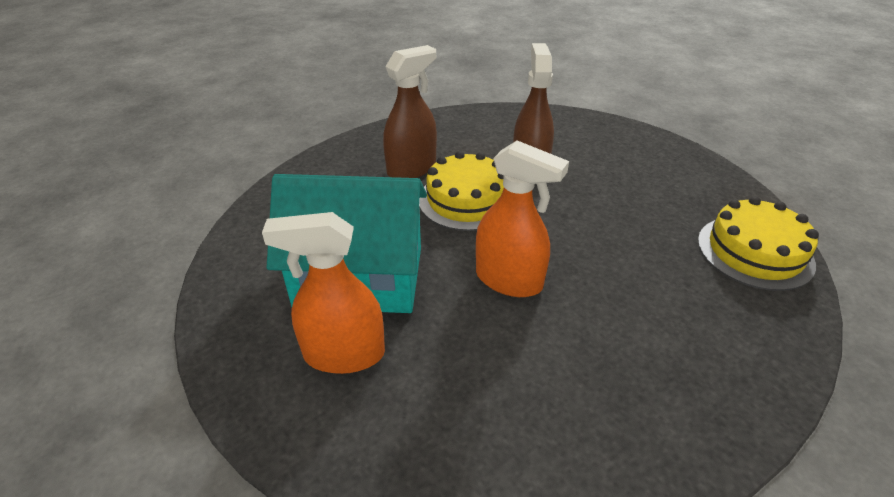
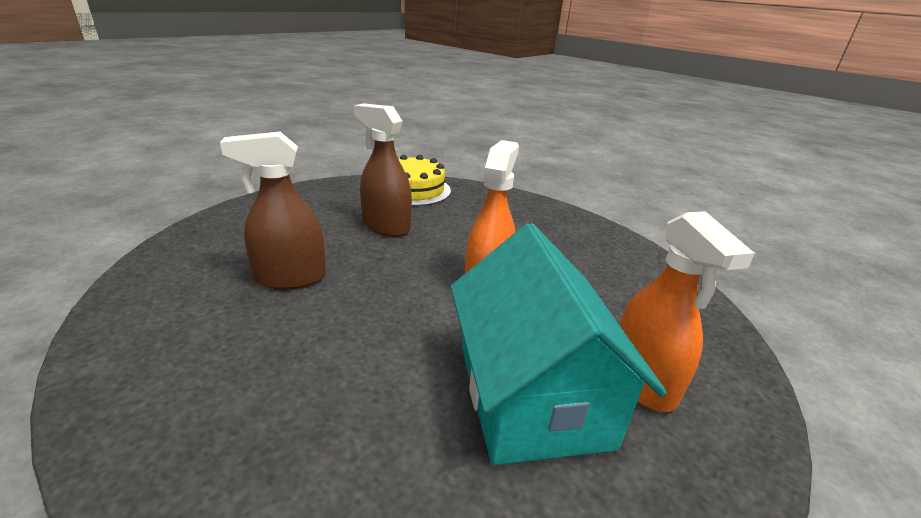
camera: 105 degrees left, 10 degrees down
(412, 169) = (273, 385): brown spray bottle -> brown spray bottle (386, 227)
(466, 200) = (358, 321): yellow cake -> none

